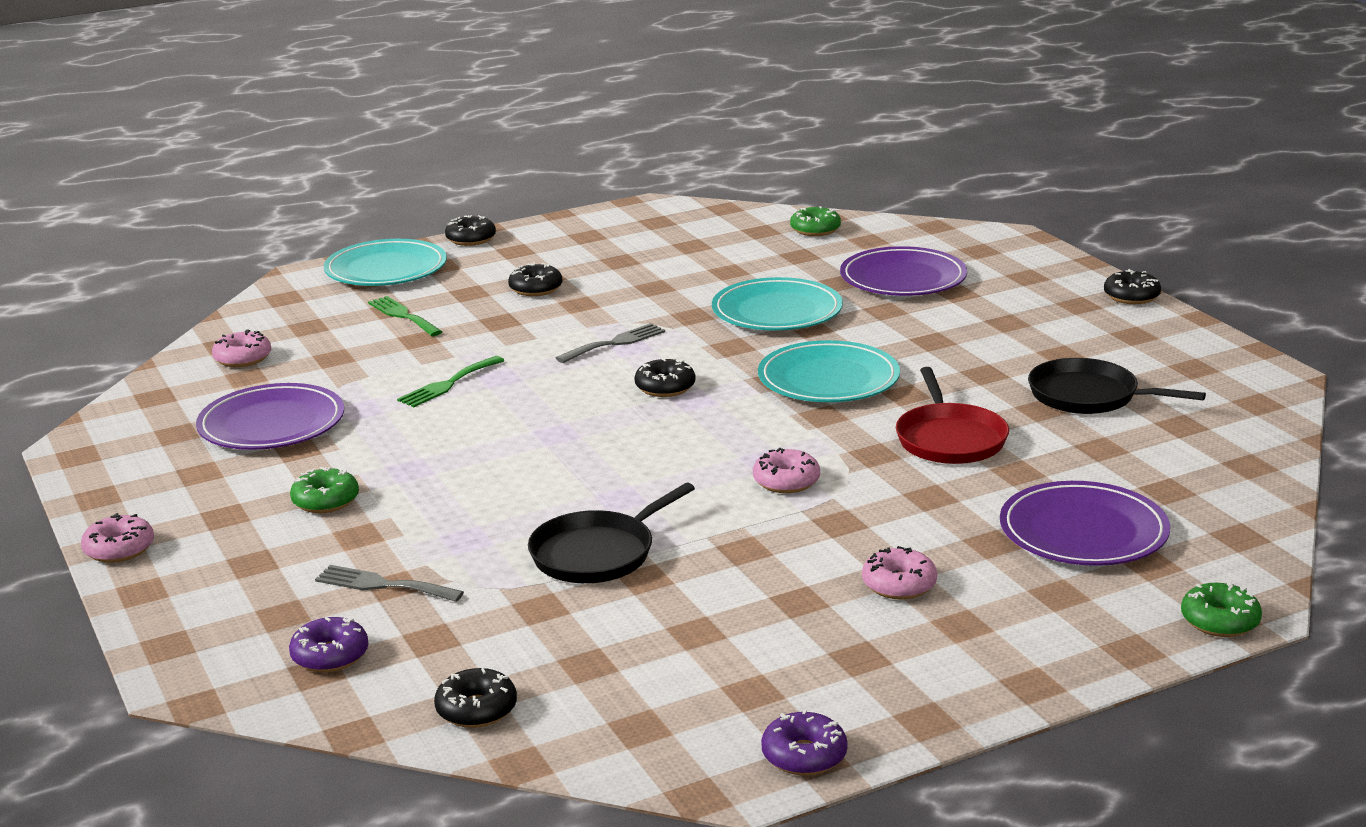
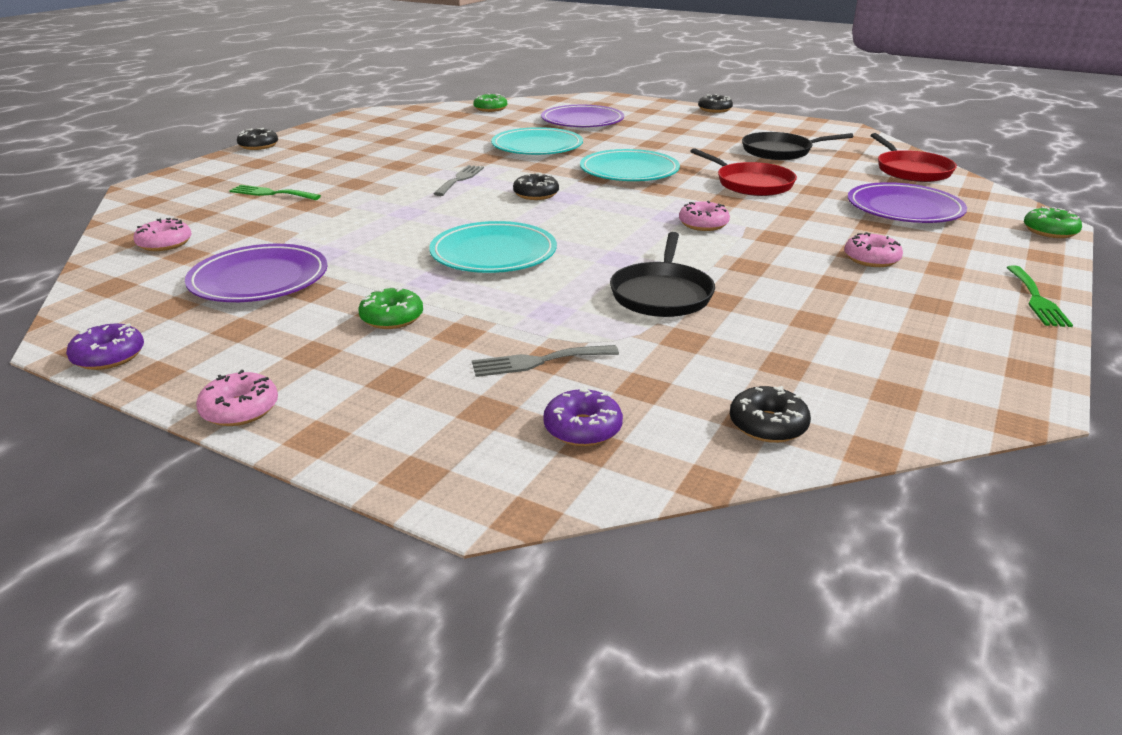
camera: 35 degrees left, 5 degrees up
(386, 269) = (214, 171): turquoise plate -> turquoise plate (493, 253)
(448, 384) = (374, 224): green fork -> green fork (1036, 299)
(536, 289) = (353, 162): black donut -> none
(804, 755) = (1021, 372): purple donut -> purple donut (109, 356)
(1222, 476) = (911, 170): none -> red pan

